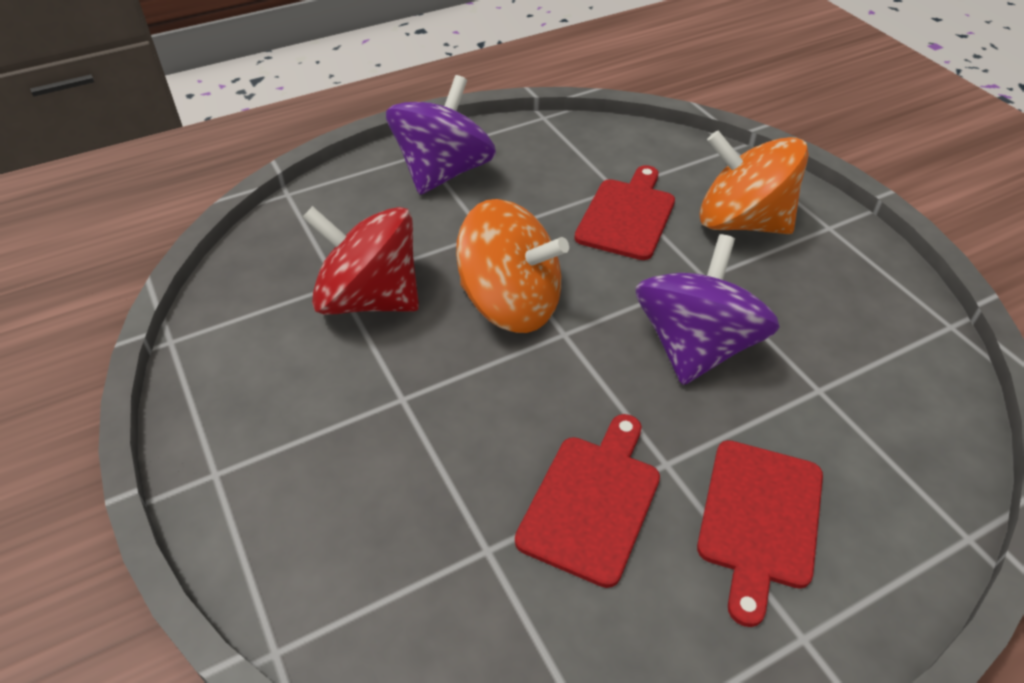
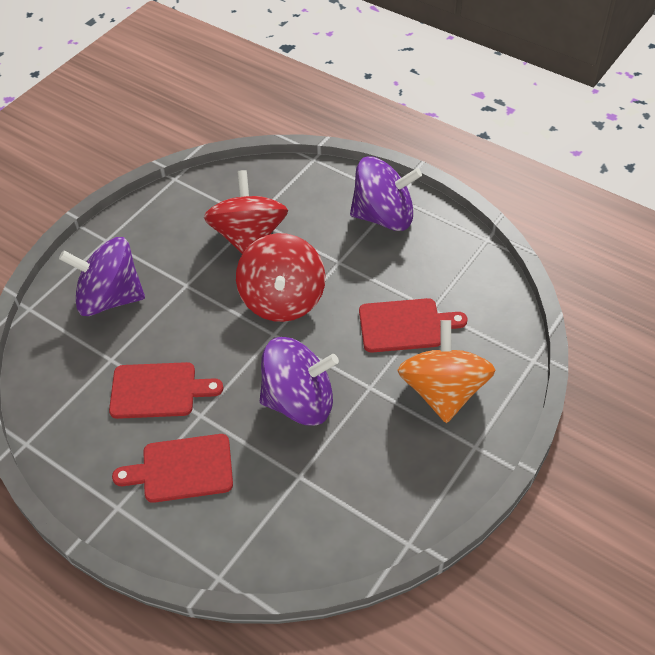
camera: 65 degrees right, 5 degrees up
(353, 507) = (110, 298): none -> purple spinning top
(510, 304) = (283, 299): orange spinning top -> red spinning top

